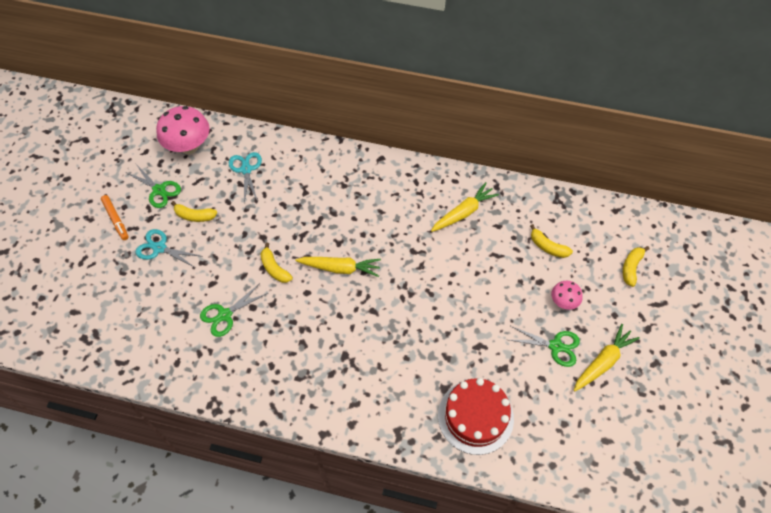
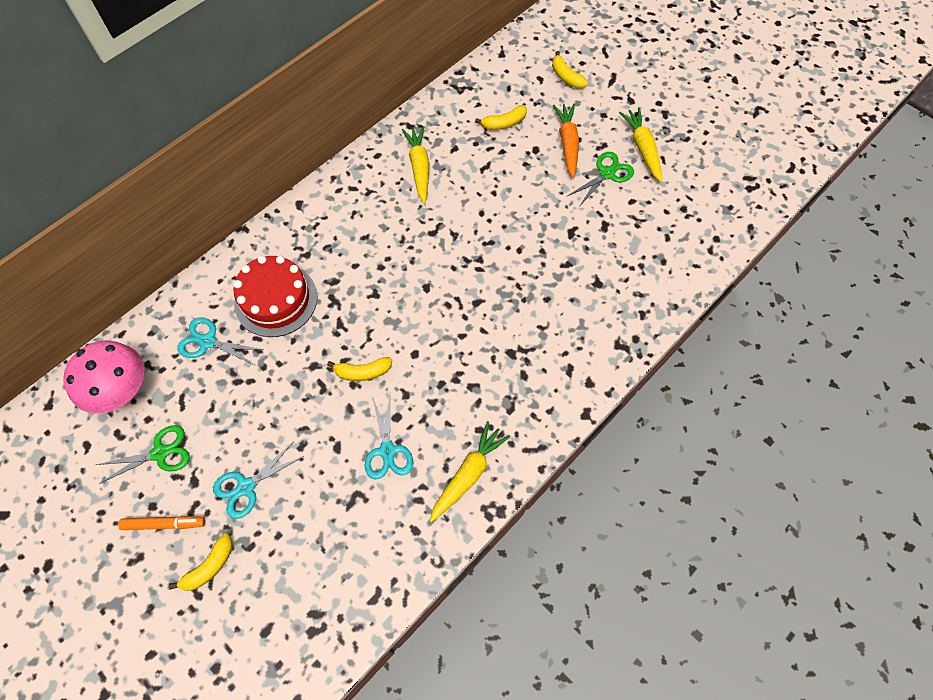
camera: 60 degrees left, 5 degrees up
(194, 216) = (230, 427): yellow banana -> yellow banana (209, 566)
(225, 315) = (387, 451): green scissors -> turquoise scissors
(340, 268) = (407, 307): yellow carrot -> yellow carrot (468, 474)
(475, 416) = (640, 272): red cake -> red cake (276, 300)
(563, 302) = (567, 143): pink mushroom -> orange carrot

